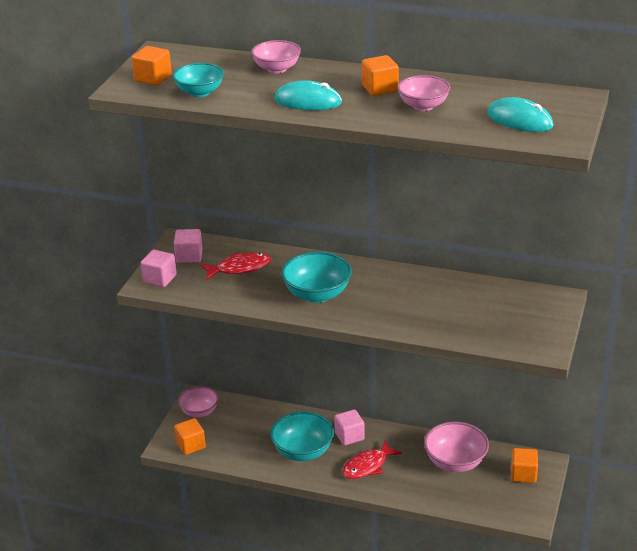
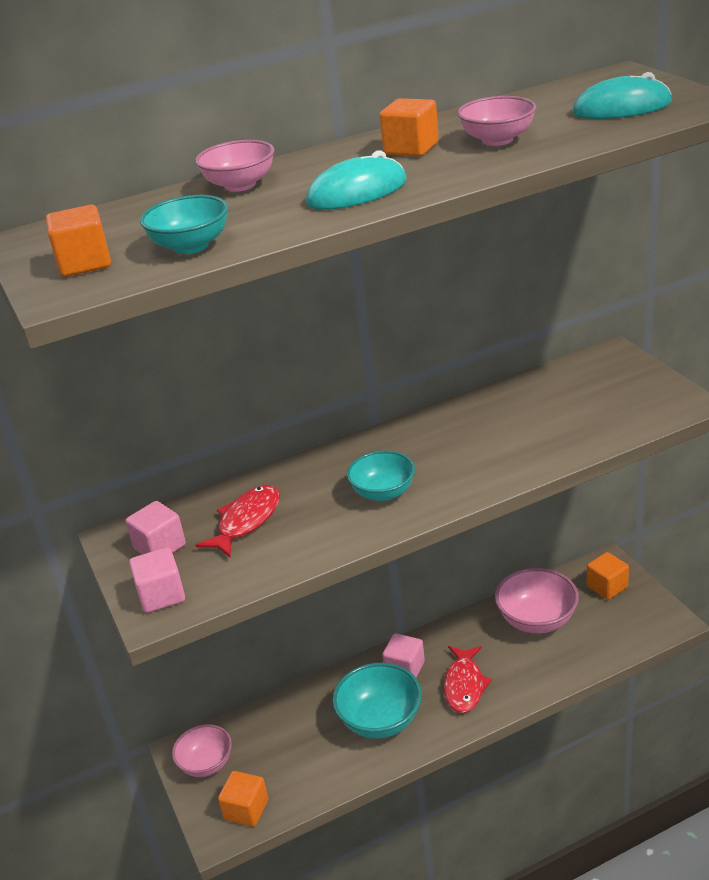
camera: 40 degrees left, 0 degrees up
(317, 294) = (383, 493): turquoise bowl -> turquoise bowl, size x0.66

